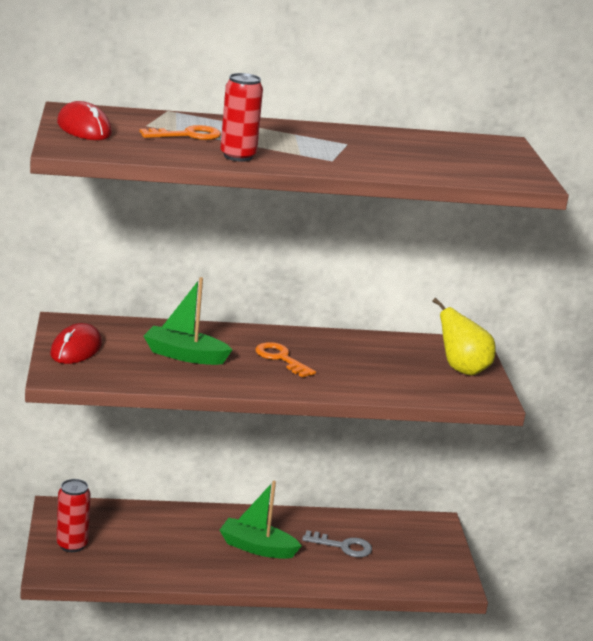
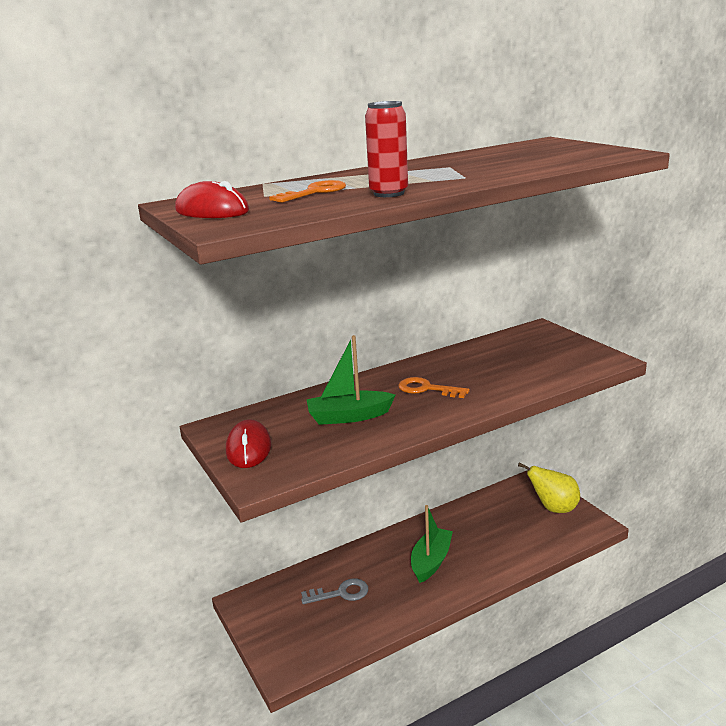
camera: 20 degrees left, 0 degrees up
(72, 545) = (282, 632): red can -> none
(257, 547) = (431, 561): green boat -> green boat turned 120 degrees clockwise
(343, 546) = (490, 530): grey key -> grey key (340, 593)
(462, 369) = (561, 347): yellow pear -> yellow pear (554, 508)

